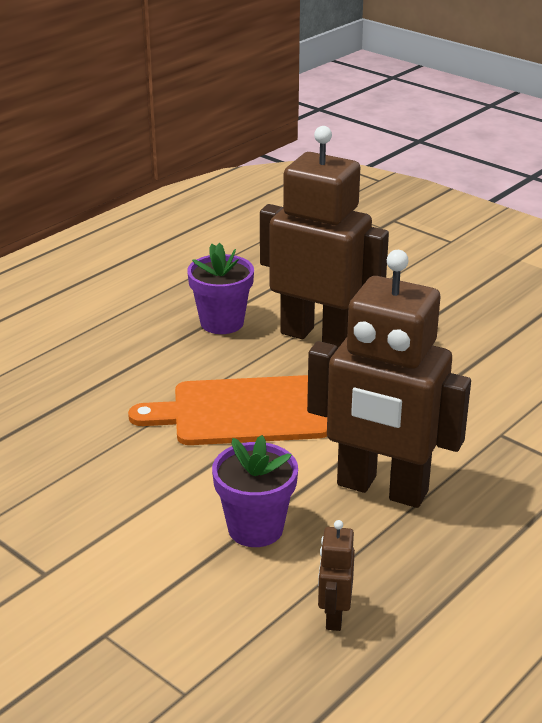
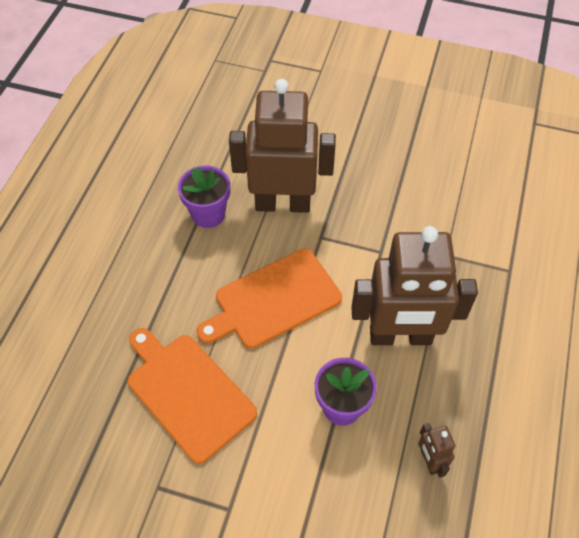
camera: 25 degrees left, 25 degrees up
(79, 459) = (188, 393): none -> orange cutting board

